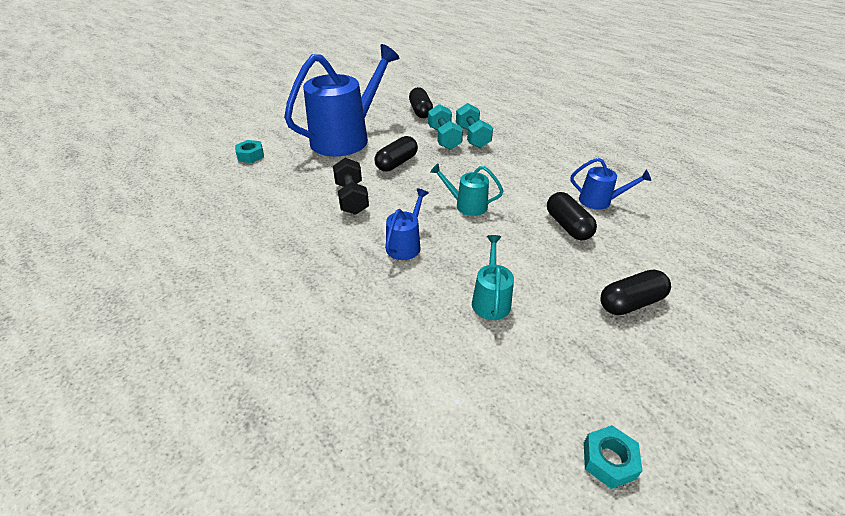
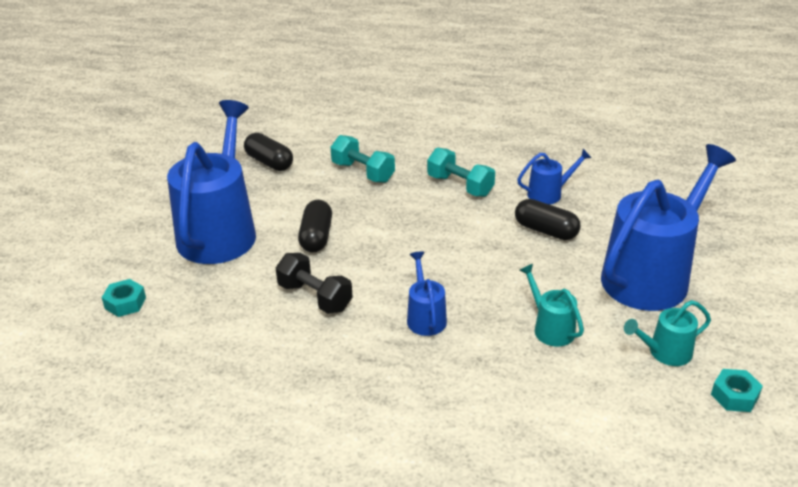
camera: 35 degrees left, 5 degrees down
(444, 138) = (334, 186): turquoise dumbbell -> turquoise dumbbell (460, 186)
(467, 205) = (438, 251): turquoise watering can -> turquoise watering can (665, 352)
(630, 303) = (651, 275): black capsule -> blue watering can

